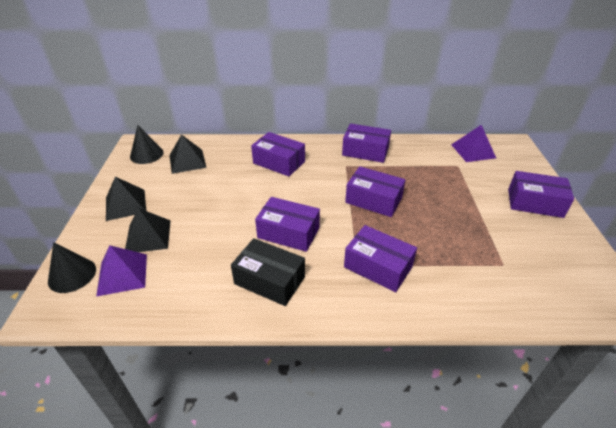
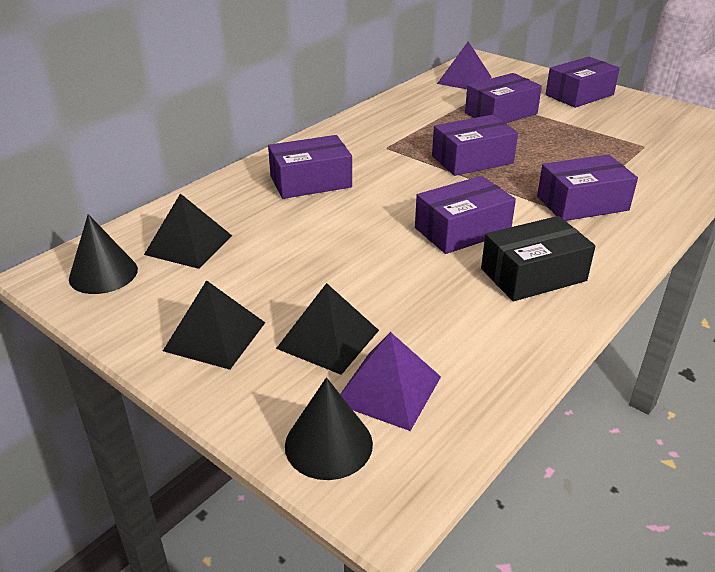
camera: 50 degrees left, 5 degrees down
(365, 151) = (376, 126): purple box -> purple box (501, 113)

